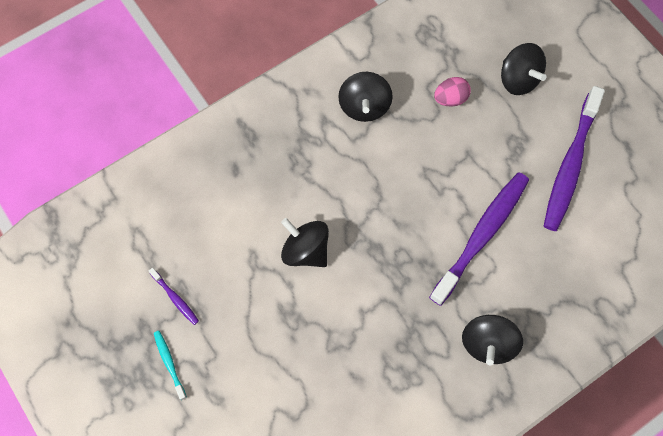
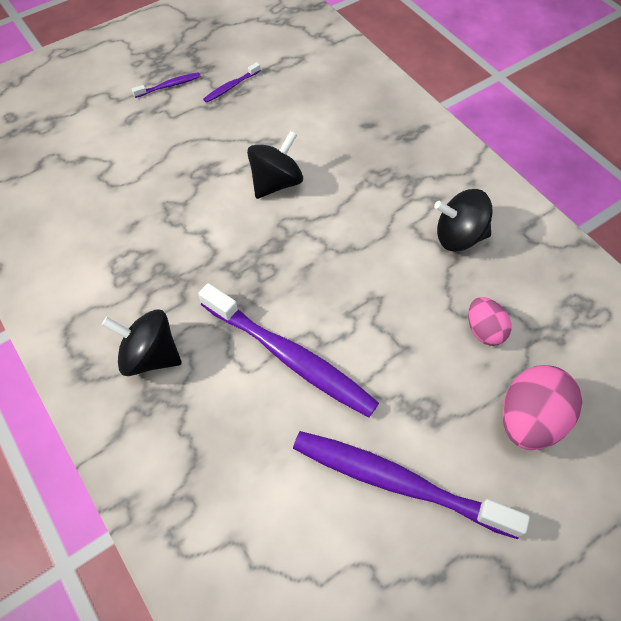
camera: 90 degrees right, 10 degrees down
(169, 363) = (169, 86): turquoise toothbrush -> purple toothbrush
(518, 79) = (529, 419): black spinning top -> pink egg

